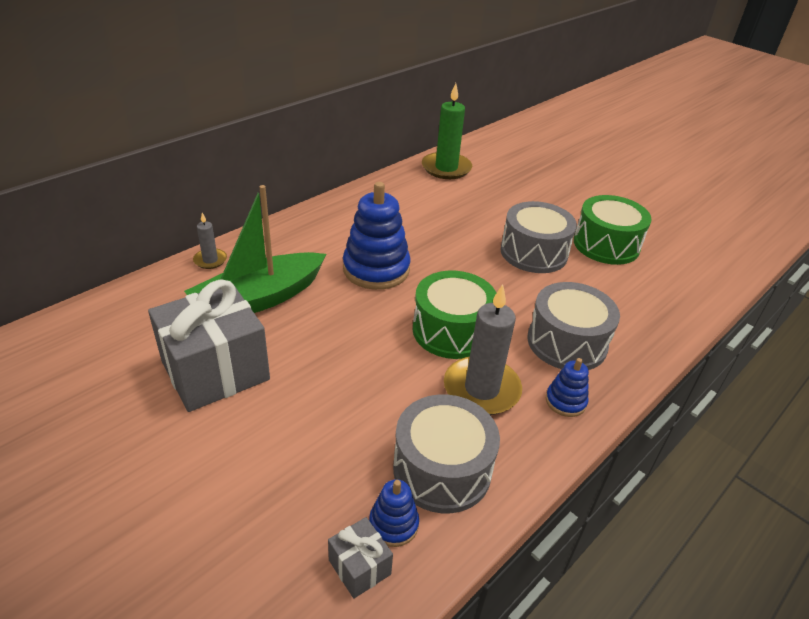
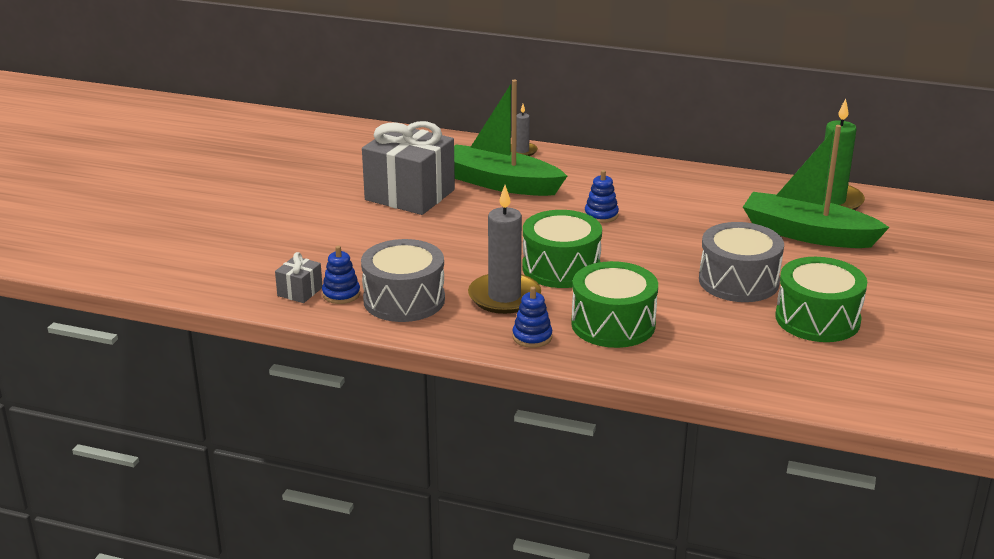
camera: 65 degrees right, 10 degrees down
(376, 269) = (601, 215): blue stacking toy -> blue stacking toy, size x0.50
(485, 196) = (807, 234): none -> green boat
(567, 342) = (613, 324): grey drum -> green drum

